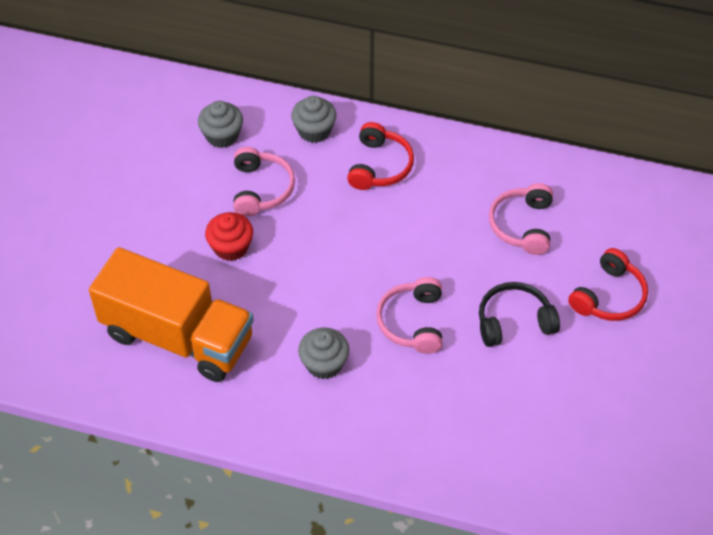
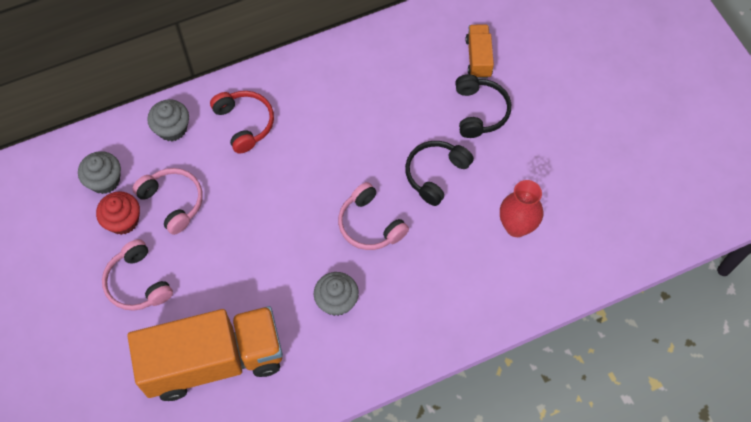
camera: 40 degrees left, 10 degrees up
(231, 247) = (191, 263): red cupcake -> red cupcake (123, 221)
(522, 225) = (381, 99): pink headphones -> pink headphones (138, 283)
(550, 419) = (516, 226): none -> red vase
(609, 296) = (479, 111): red headphones -> black headphones
(652, 249) = (478, 58): none -> orange truck

